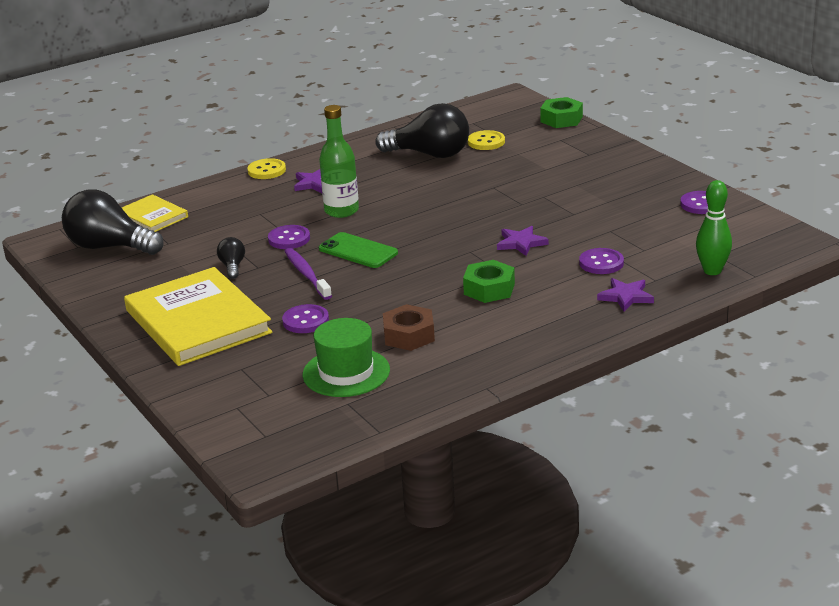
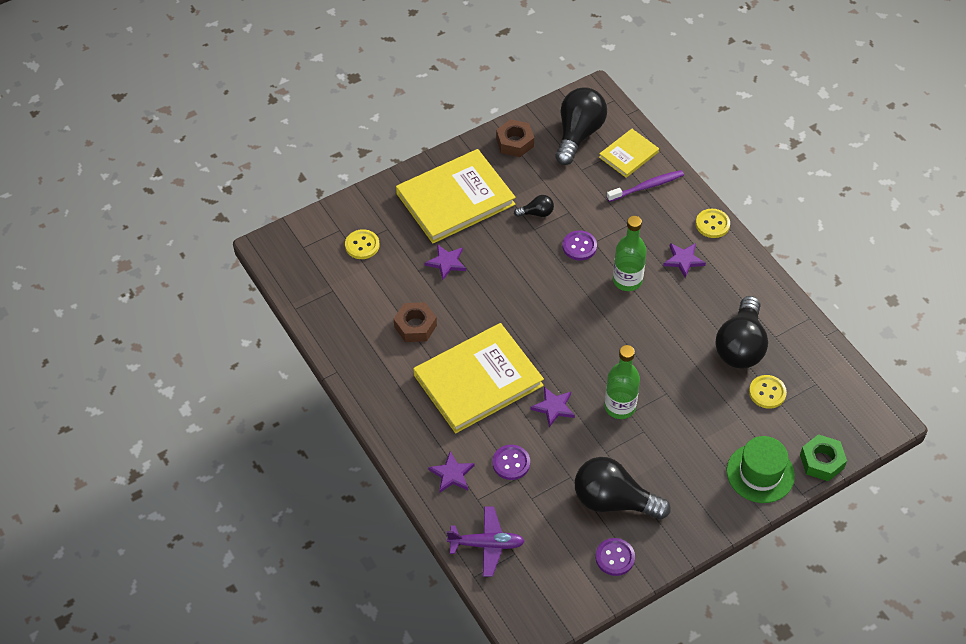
camera: 90 degrees right, 25 degrees up
(110, 286) = (515, 142): none -> brown nut
(268, 386) = (362, 245): none -> yellow button
(305, 321) = (446, 262): purple button -> purple star
(306, 274) = (518, 260): purple toothbrush -> purple toothbrush (647, 186)
(346, 372) = (371, 289): green hat -> green hat (760, 473)
(358, 251) = (553, 293): green phone -> none
(489, 289) = (478, 380): green nut -> yellow book
(514, 208) = (620, 407): none -> green bottle
(634, 207) = (613, 501): none -> black light bulb
(712, 271) = (486, 544): green bowling pin -> purple plane

